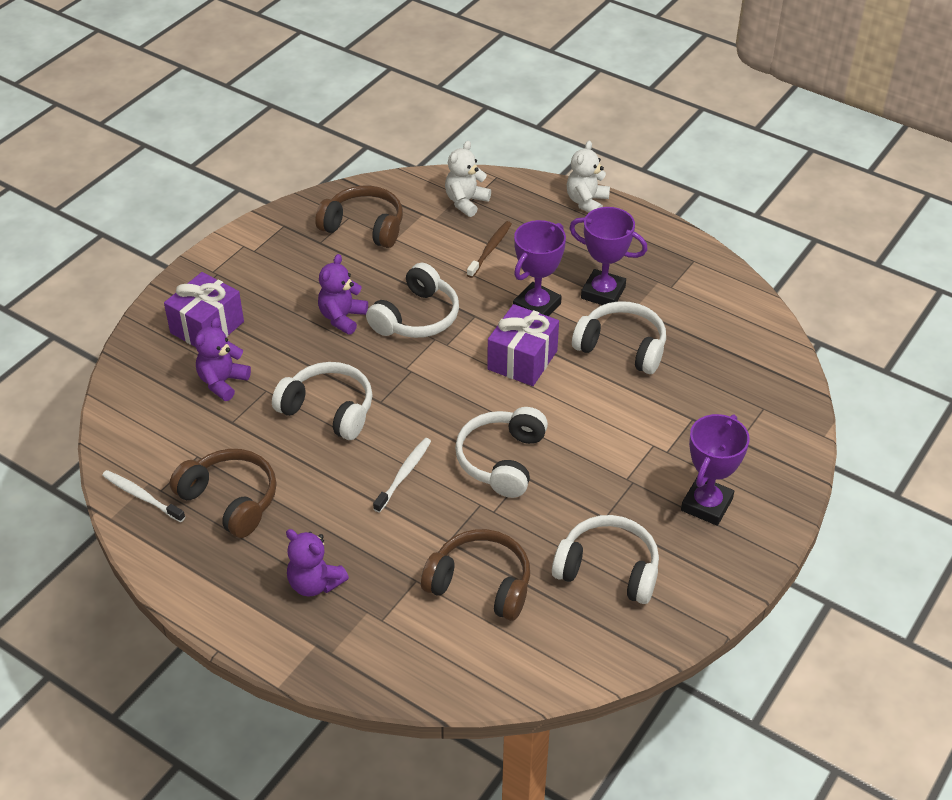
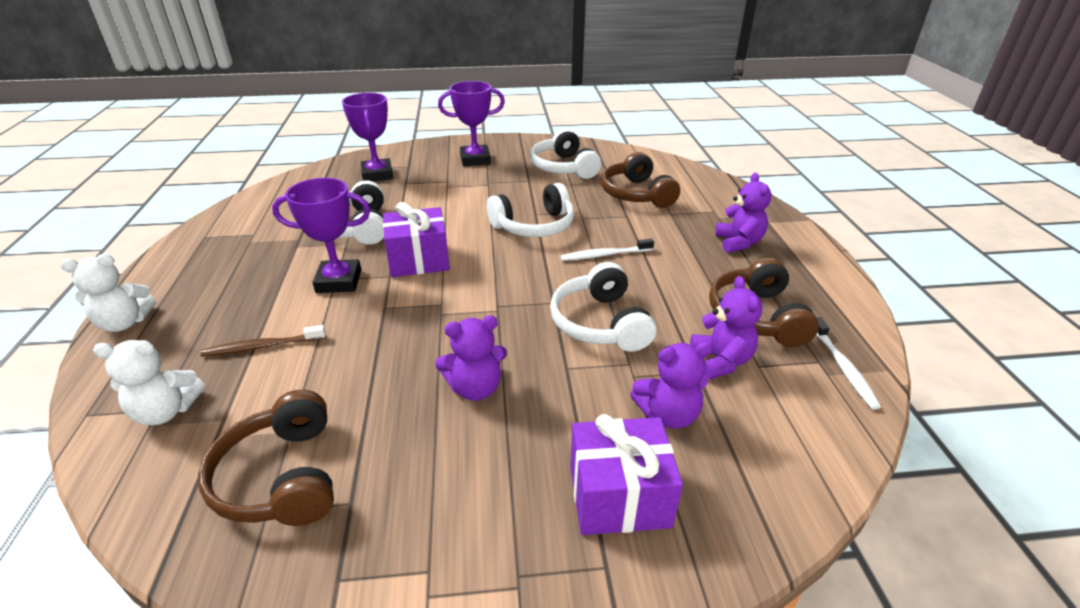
camera: 130 degrees left, 10 degrees down
(224, 440) = (720, 361): none -> purple teddy bear
(417, 317) = (421, 339): white headphones -> none
(603, 293) = (288, 258): purple trophy -> purple trophy (377, 174)

